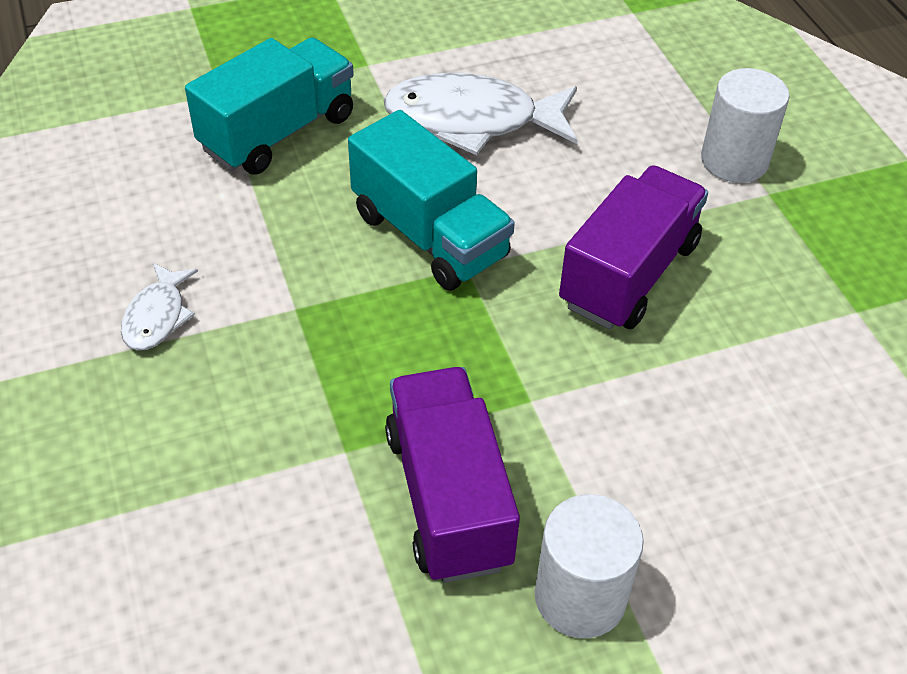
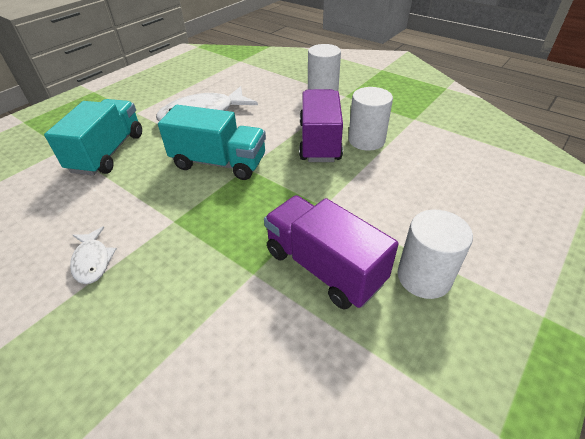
camera: 30 degrees left, 5 degrees down
(716, 313) = (366, 140): none -> white cylinder

